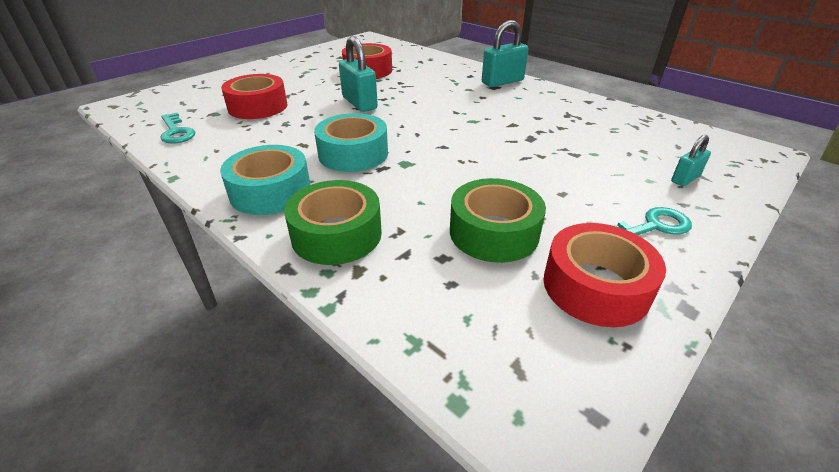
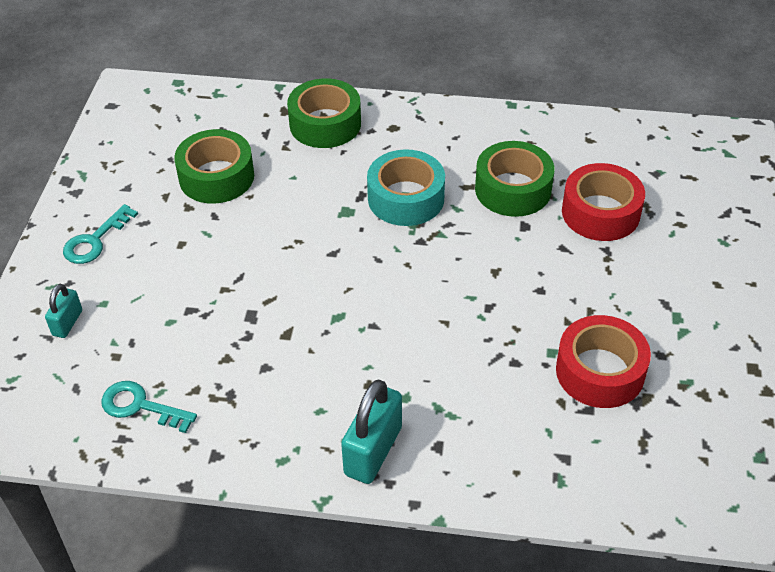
camera: 145 degrees right, 10 degrees up
(176, 132) = (605, 141): turquoise key -> turquoise key (140, 406)
(270, 192) = (418, 130): turquoise tape -> none
(280, 132) = (513, 189): none -> green tape
(359, 103) = (503, 280): turquoise padlock -> none
(595, 286) = (128, 168): red tape -> none

